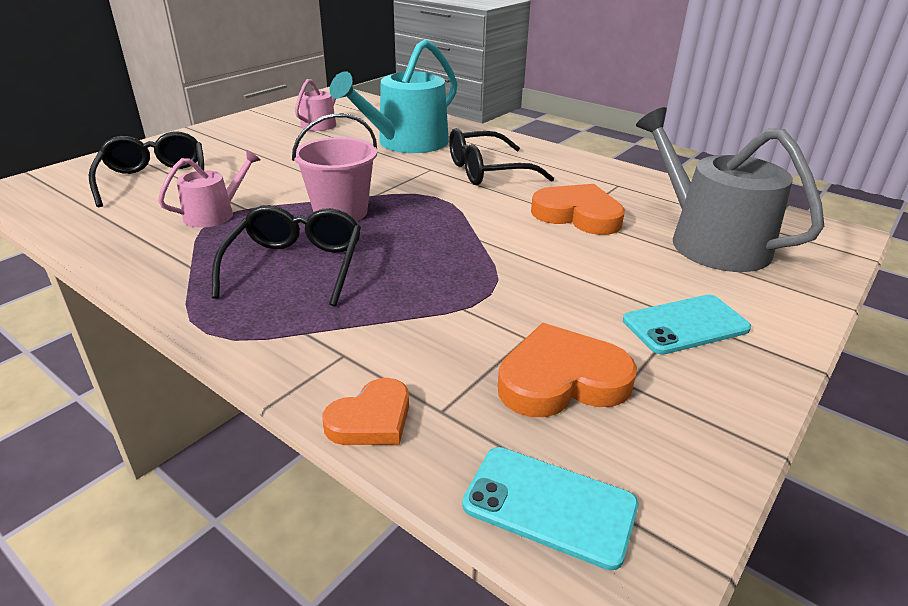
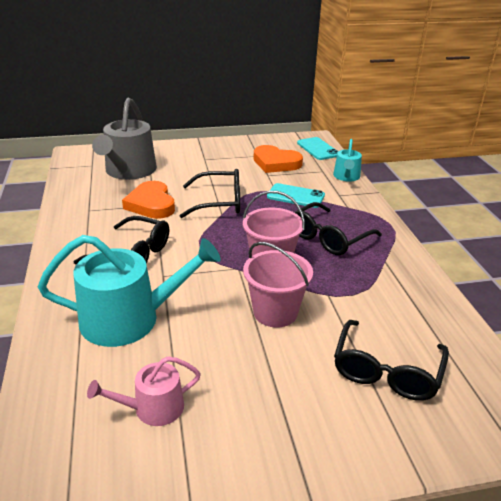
camera: 140 degrees left, 0 degrees up
(215, 214) = (353, 299): pink watering can -> none
(290, 180) = (275, 312): none -> pink bucket
(371, 419) = (346, 177): orange heart -> turquoise watering can
(509, 252) = (219, 202): none -> black glasses
(685, 325) = (209, 157): turquoise phone -> turquoise phone (295, 196)

